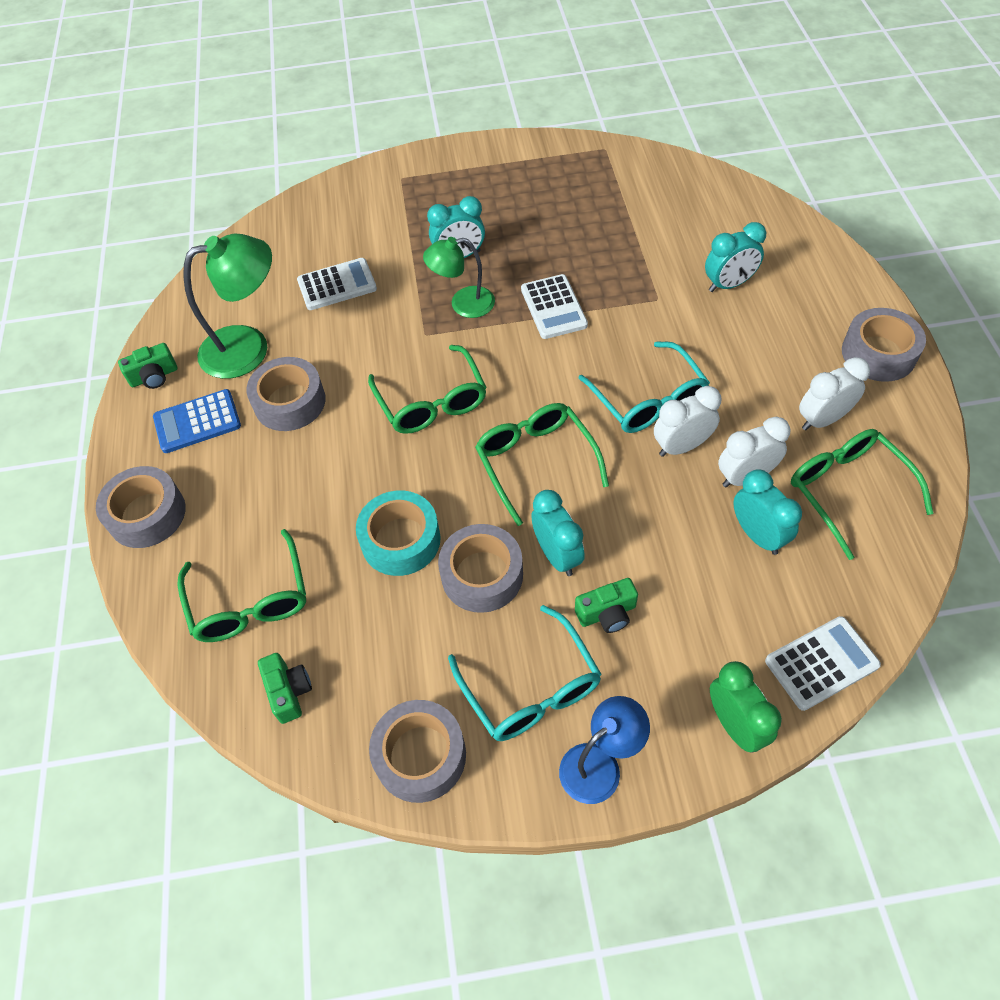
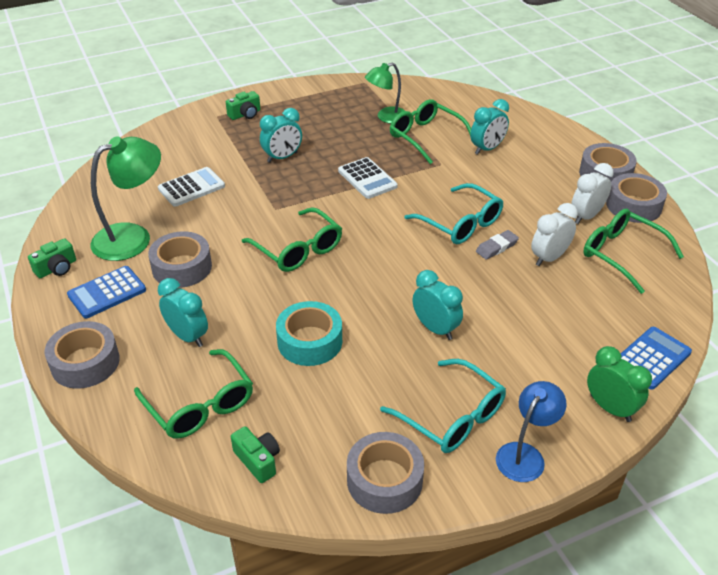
camera: 20 degrees left, 15 degrees down
(463, 304) = (297, 186): green lamp -> green lamp (386, 117)
(482, 575) = (383, 352): grey tape -> grey tape (633, 206)
(536, 462) = (394, 274): green glasses -> green glasses (425, 137)
(607, 613) = (488, 358): green camera -> green camera (245, 114)
(681, 446) = (496, 247): white clock -> grey eraser
(757, 535) = (573, 290): turquoise clock -> turquoise clock (188, 336)
(821, 663) = (652, 358): white calculator -> blue calculator

